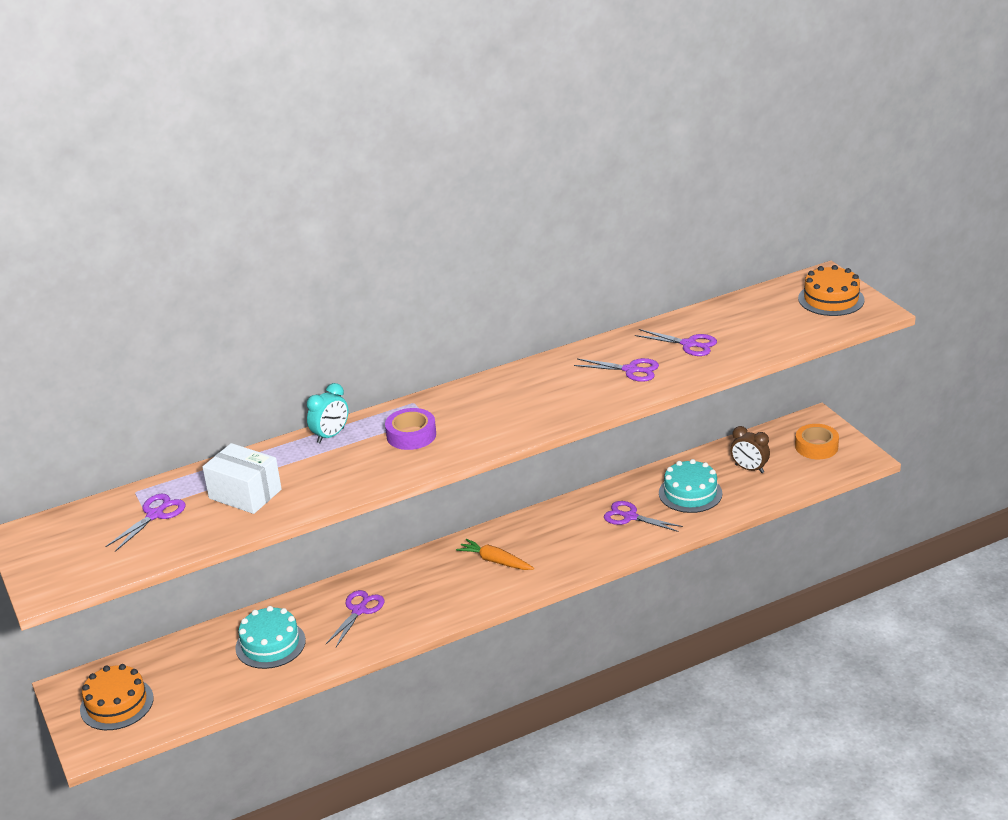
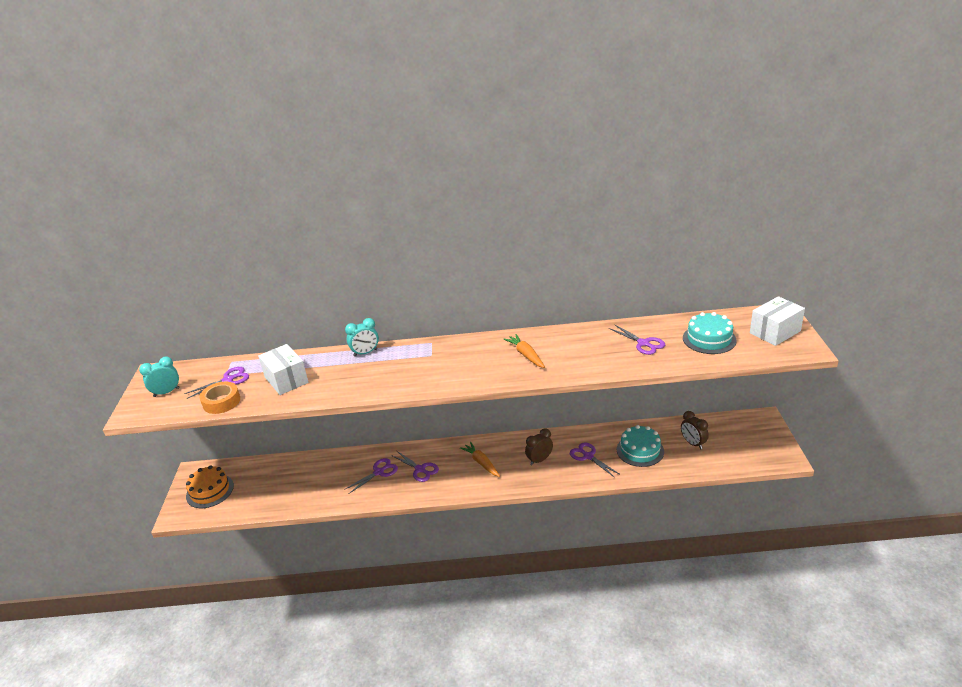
camera: 25 degrees right, 0 degrees up
(72, 552) = (166, 392): none -> turquoise clock
(270, 644) = (315, 479): turquoise cake -> turquoise cake (709, 339)
(411, 435) = (412, 365): purple tape -> none
(553, 389) = (526, 355): none -> orange carrot
(570, 537) = (539, 460): none -> brown clock
(631, 370) = (589, 353): purple scissors -> purple scissors (420, 469)
(816, 447) = (753, 439): orange tape -> orange tape (221, 402)
(831, 299) = (775, 332): orange cake -> white box

